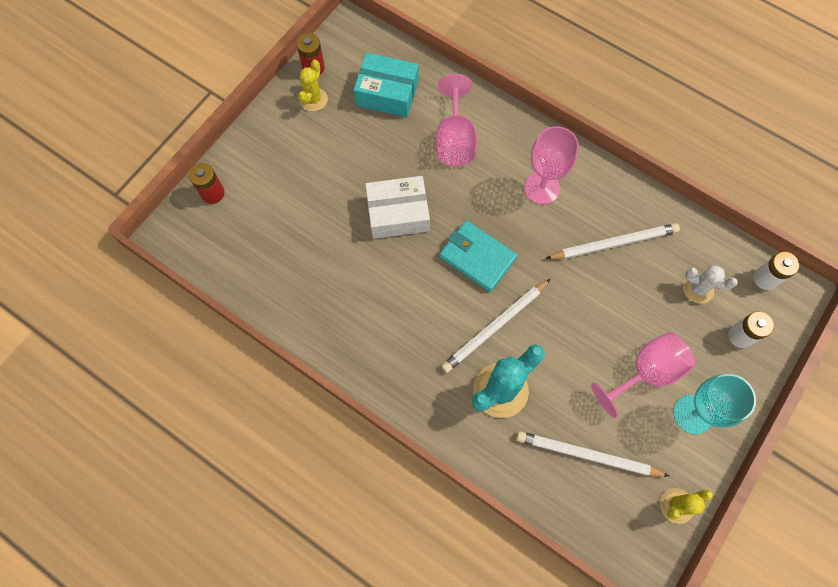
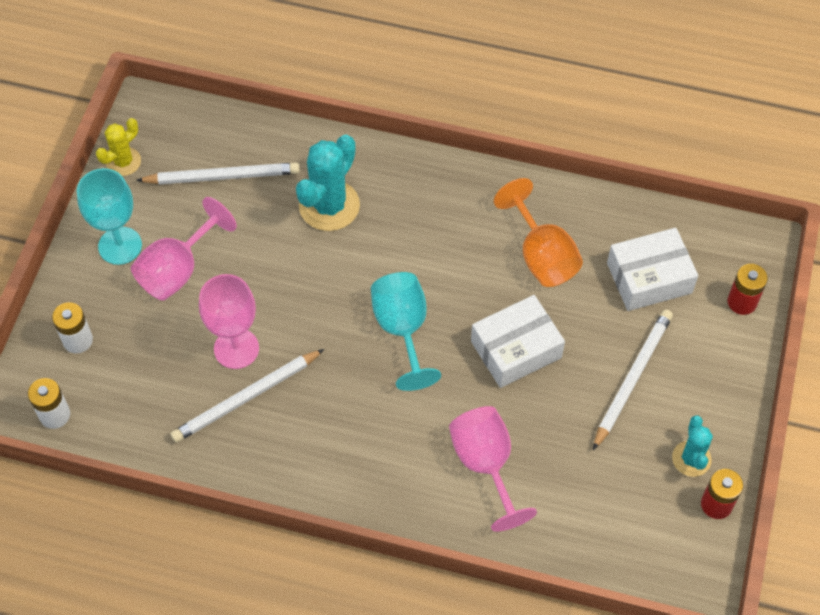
camera: 160 degrees right, 10 degrees down
(270, 235) = (649, 278): none -> white box
(313, 99) = (691, 459): yellow cactus -> turquoise cactus
(343, 282) = (541, 255): none -> orange goblet
(387, 93) = (601, 501): turquoise box -> none
(477, 257) = (402, 330): turquoise wallet -> turquoise goblet
(495, 327) = (356, 263): white pencil -> white pencil (632, 378)
(542, 188) = (353, 438): pink goblet -> pink goblet (236, 348)
(698, 289) = (134, 377): white cactus -> none

